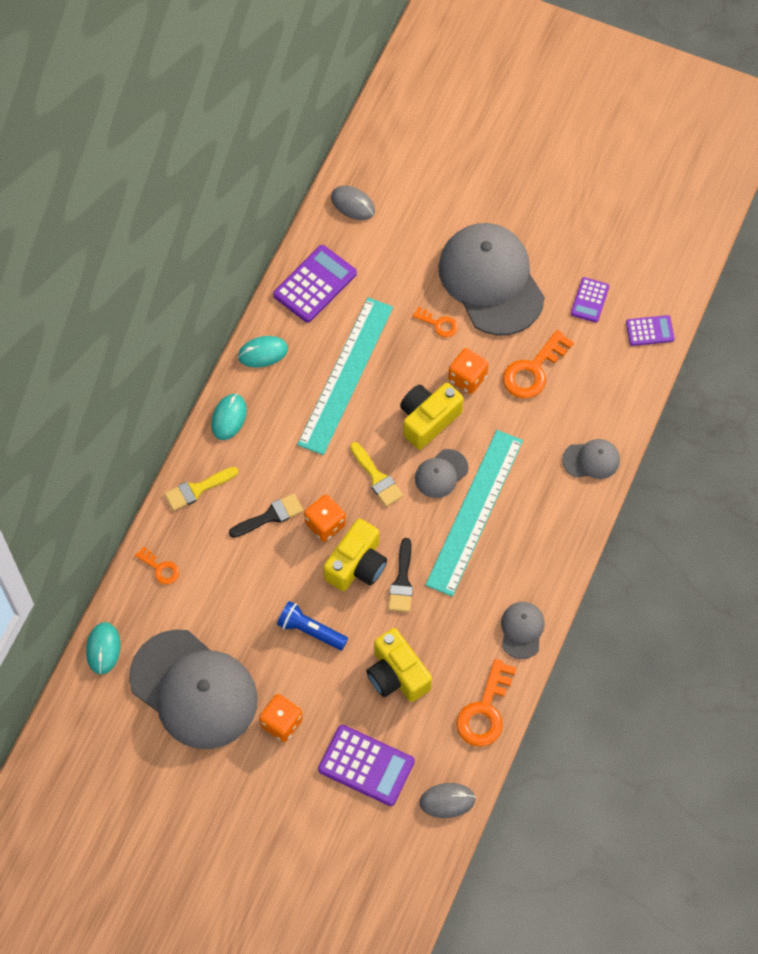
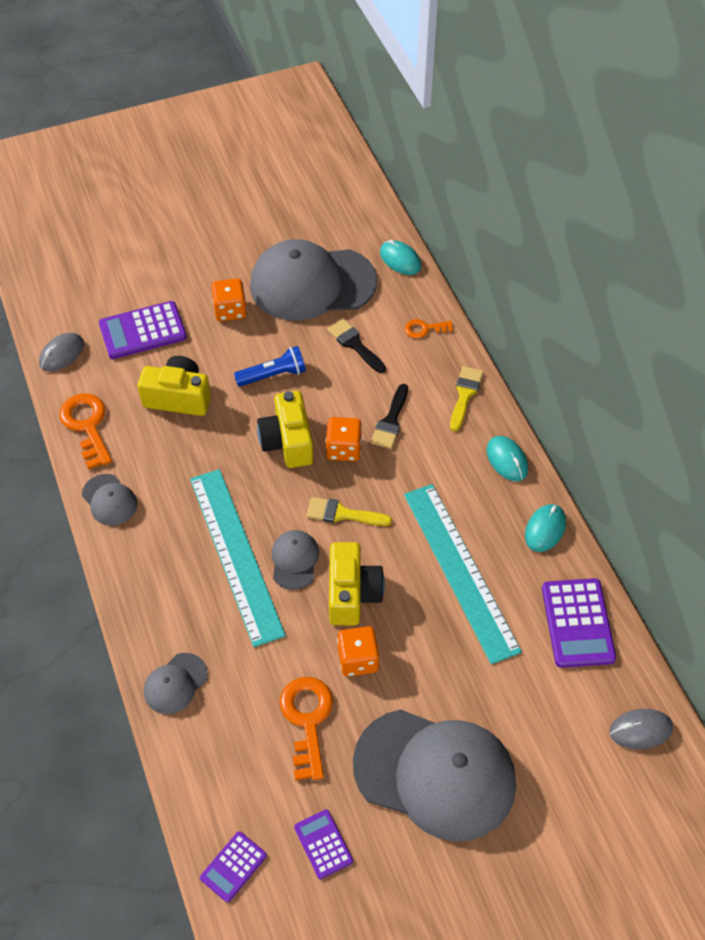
camera: 135 degrees right, 10 degrees down
(402, 581) = (241, 458): black brush -> black brush (354, 344)
(439, 324) = (435, 686): orange key -> none

